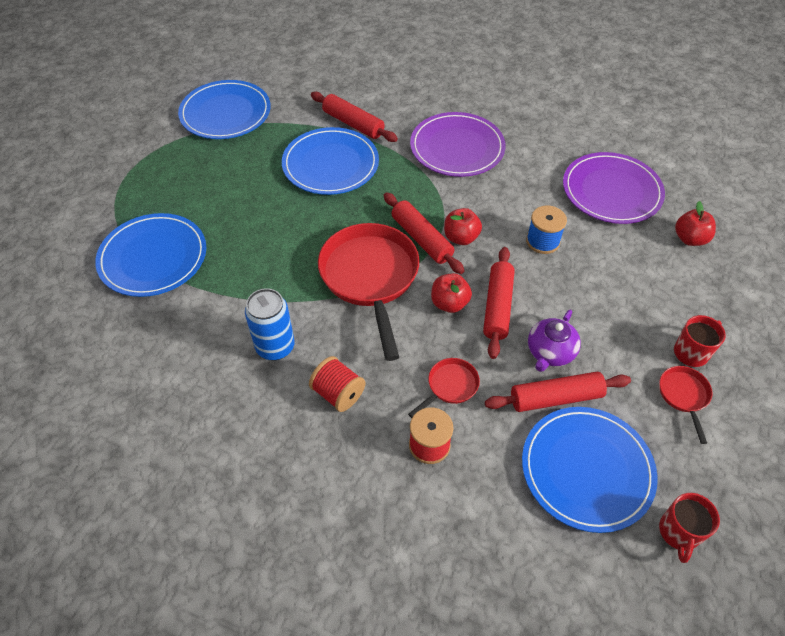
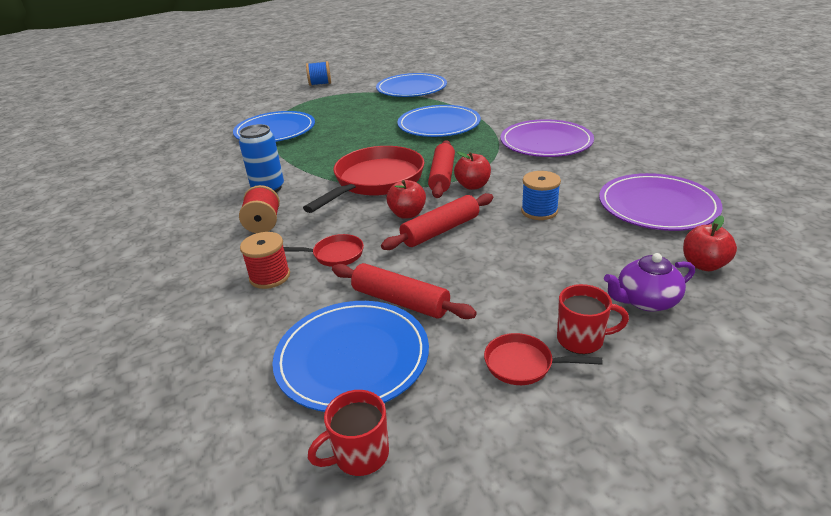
camera: 45 degrees right, 20 degrees down
(91, 147) = (320, 84): none -> blue spool
(353, 124) = (485, 112): red rolling pin -> none
(550, 352) = (440, 273): purple teapot -> purple teapot (645, 301)
(684, 396) = (523, 364): red pan -> red pan turned 120 degrees counterclockwise

